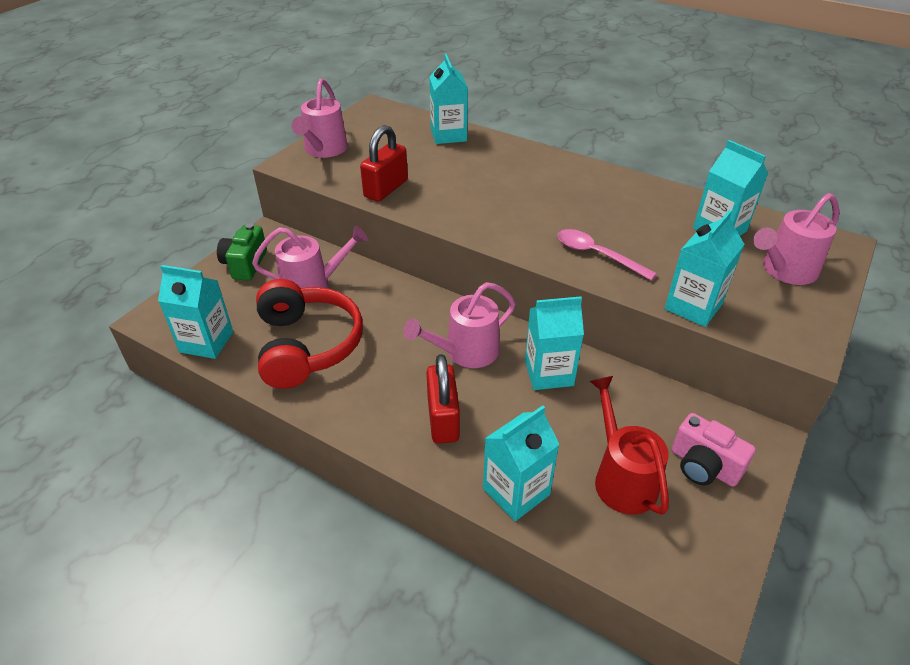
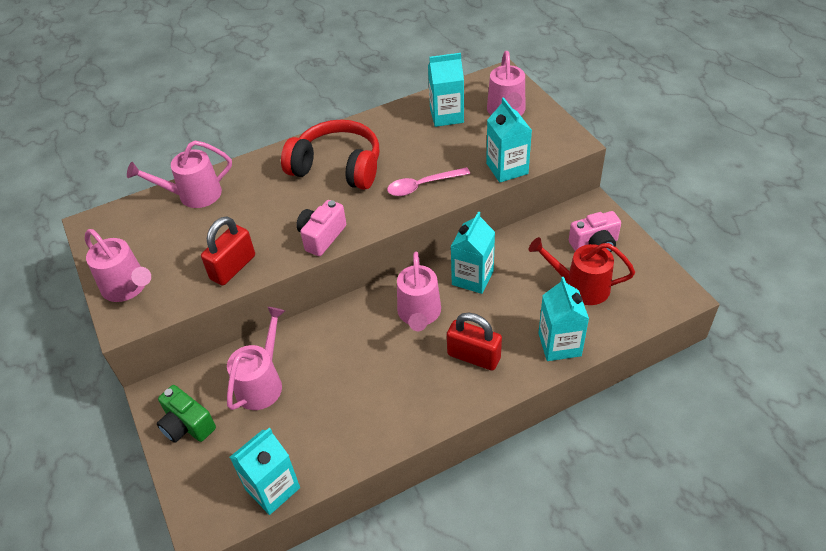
camera: 55 degrees left, 5 degrees up
(306, 346) = (335, 414): red headphones -> red headphones (337, 167)
(386, 189) = (233, 267): red padlock -> red padlock turned 60 degrees clockwise
(448, 135) = (193, 195): turquoise carton -> pink watering can
(465, 220) = (321, 237): none -> pink camera

